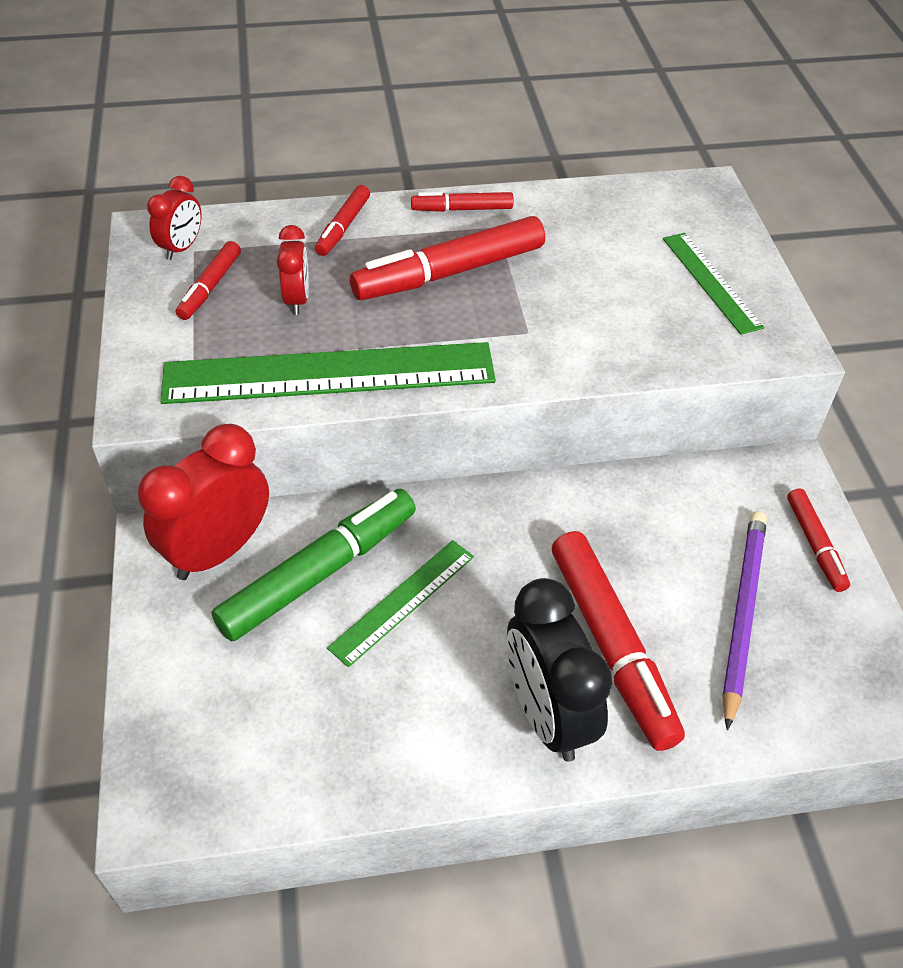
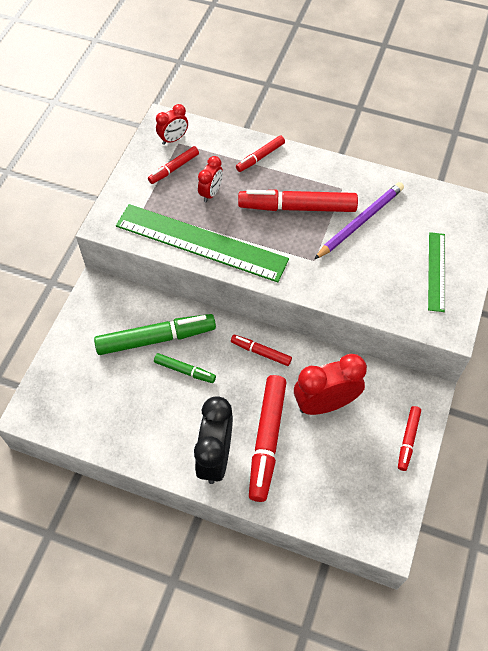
camera: 30 degrees right, 10 degrees up
(218, 551) = (118, 306): red clock -> red clock (325, 403)
(402, 601) = (185, 371): green ruler -> green marker
(462, 209) = (330, 169): red marker -> red marker (261, 352)
(742, 614) = (342, 456): purple pencil -> purple pencil (360, 221)

